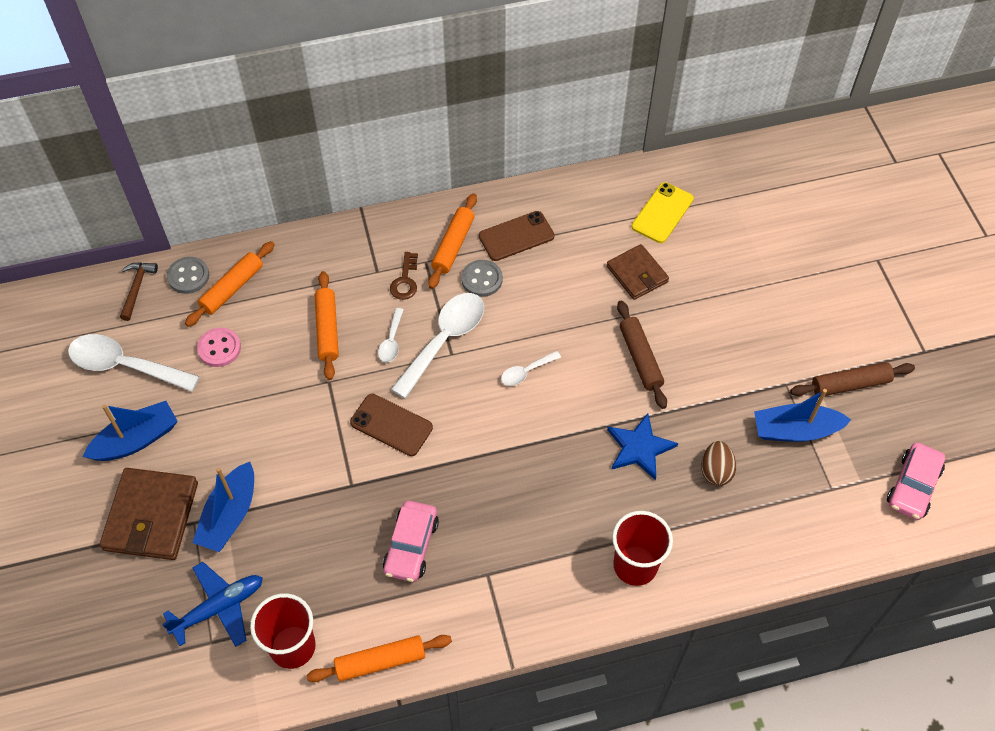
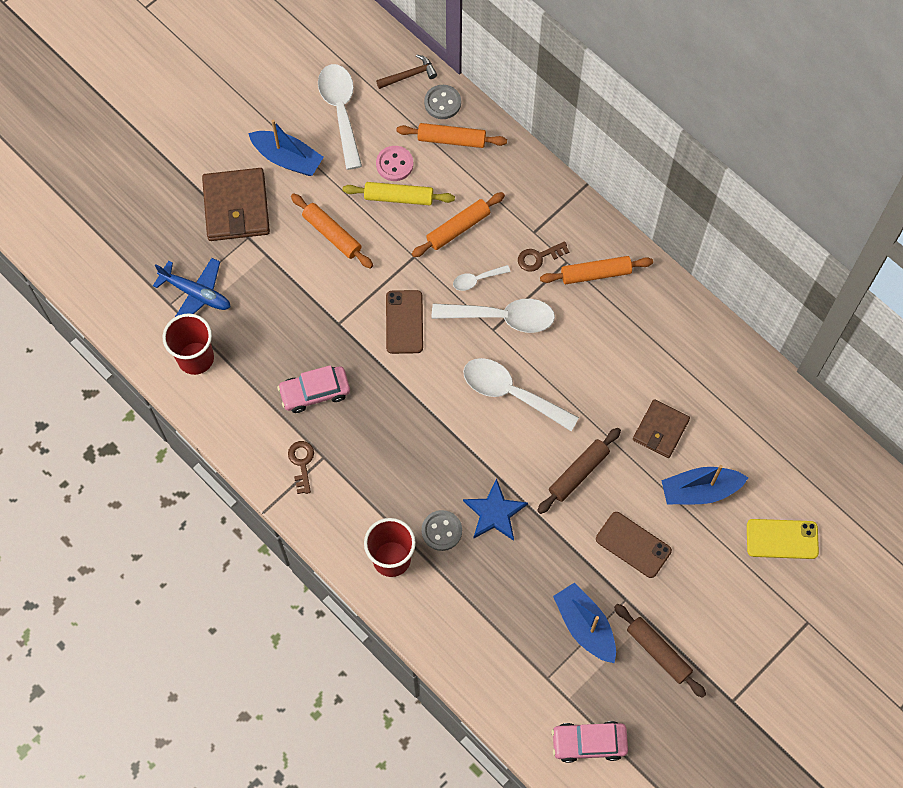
camera: 60 degrees right, 10 degrees up
(151, 516) = (236, 207): brown wallet -> brown wallet turned 75 degrees counterclockwise
(230, 515) = (267, 257): blue boat -> blue boat (700, 490)
(257, 363) = (398, 197): none -> yellow rolling pin
(380, 661) = (217, 422): orange rolling pin -> orange rolling pin (332, 234)
(481, 599) = (302, 463): none -> brown key
(482, 279) = (577, 313): grey button -> grey button (441, 531)
(516, 236) = (637, 316): brown phone -> brown phone (633, 545)
(526, 372) = (511, 393): white spoon -> white spoon, size x2.03
(662, 213) = (739, 419): yellow phone -> yellow phone (782, 539)
(716, 471) = (509, 580): brown egg -> none

